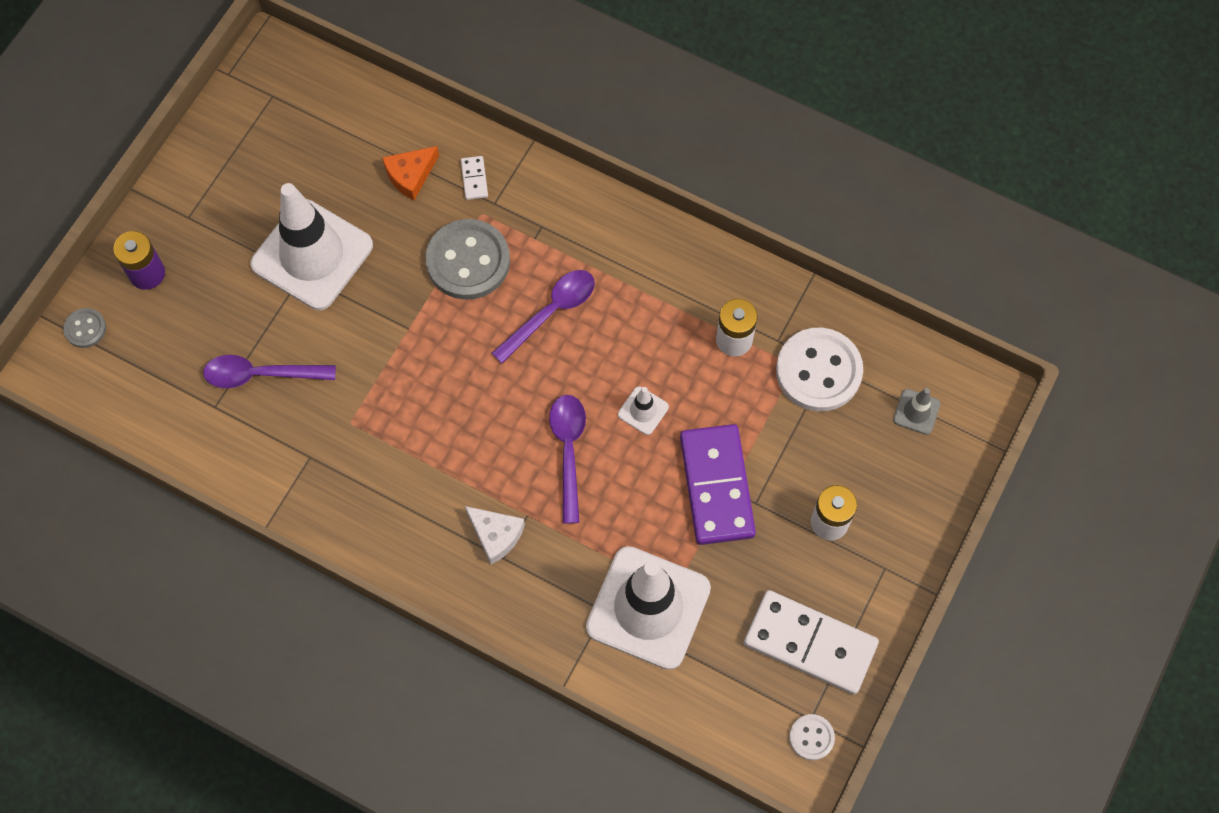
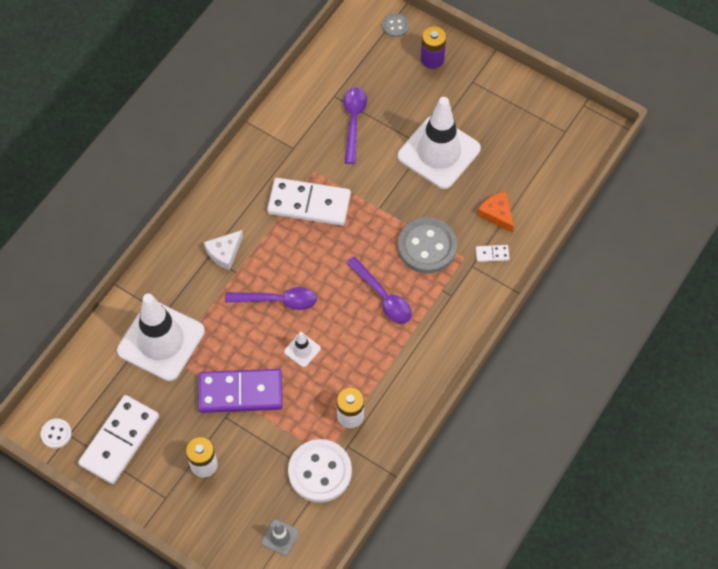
camera: 95 degrees right, 5 degrees down
(406, 424) = (309, 203): none -> white domino

